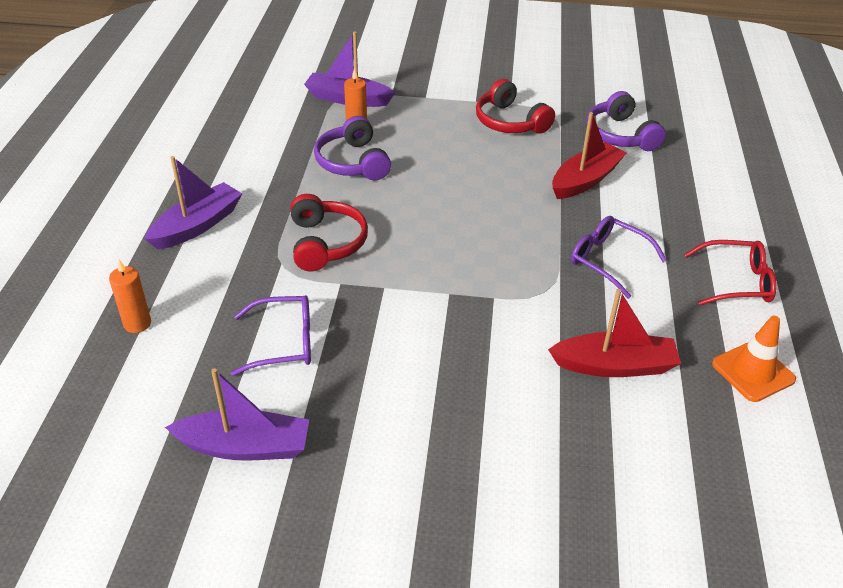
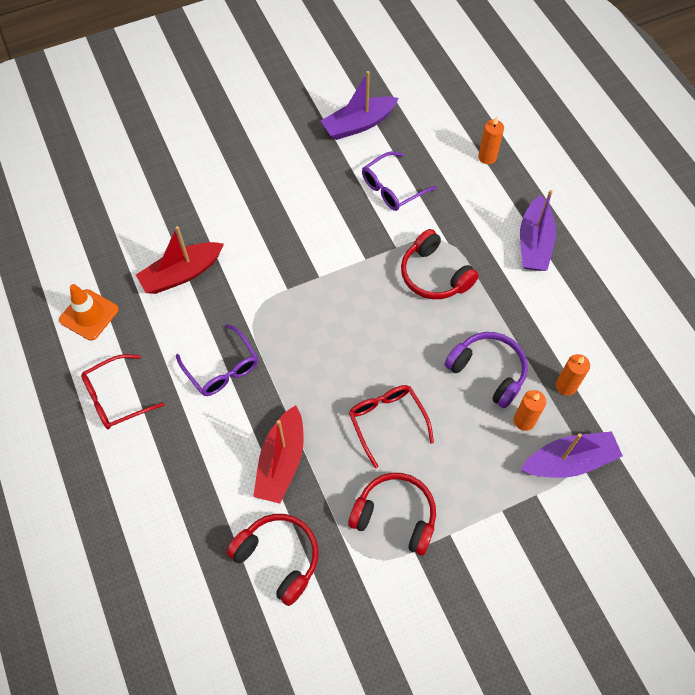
camera: 150 degrees right, 20 degrees up
(299, 131) = (566, 386): none -> orange candle
(471, 168) = (387, 421): none -> red glasses
(608, 260) = (222, 368): purple glasses -> purple glasses turned 45 degrees clockwise
(620, 135) = (278, 558): purple headphones -> red headphones

